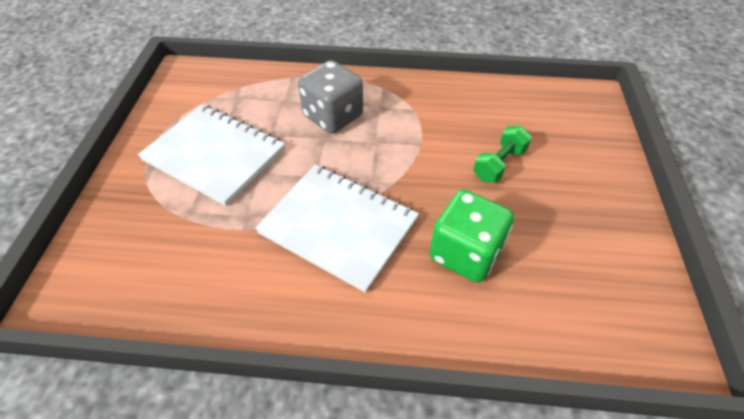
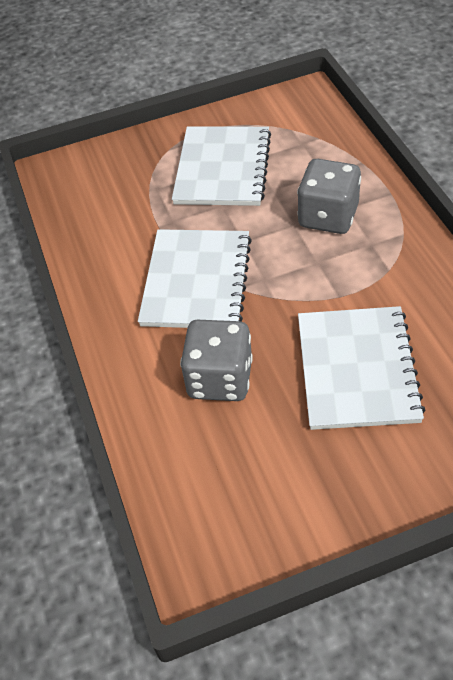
camera: 70 degrees right, 0 degrees up
(465, 253) = (220, 379): green dice -> grey dice
(499, 164) = (357, 369): green dumbbell -> white notebook

